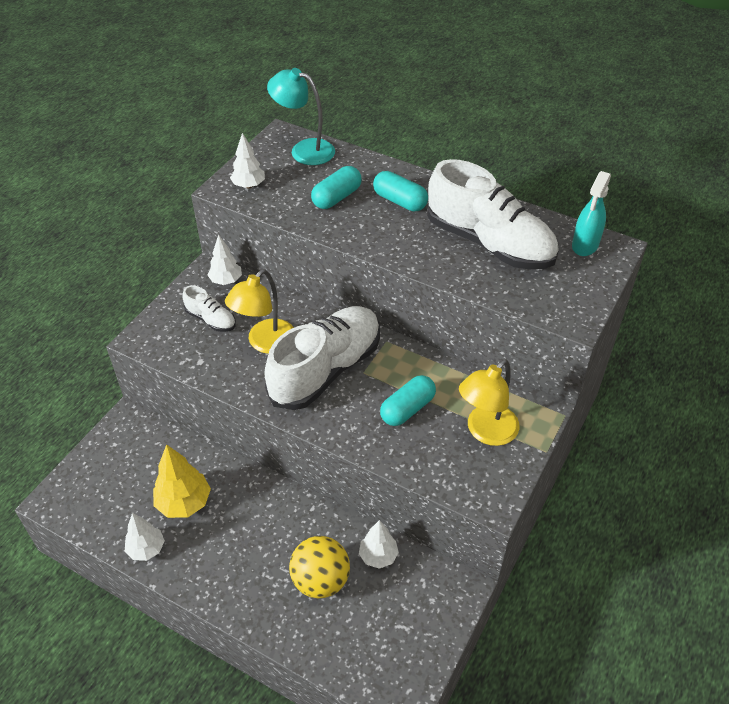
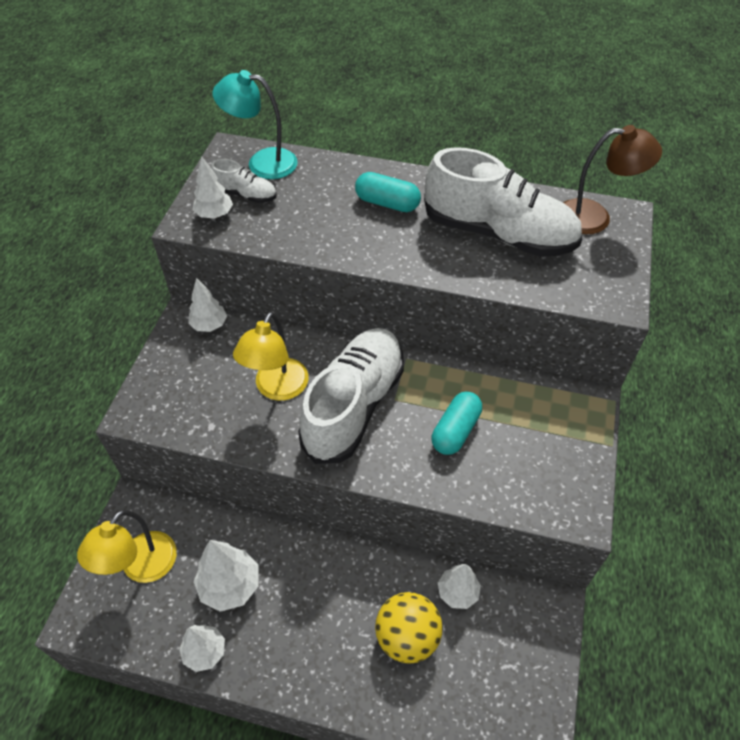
camera: 15 degrees left, 5 degrees up
(184, 503) = (230, 585): yellow tree -> white tree
(211, 319) = (207, 374): white shoe -> white shoe (246, 195)
(336, 197) = (317, 211): turquoise capsule -> none
(485, 432) = (544, 438): yellow lamp -> yellow lamp (141, 567)
(585, 245) = (595, 217): turquoise spray bottle -> brown lamp

